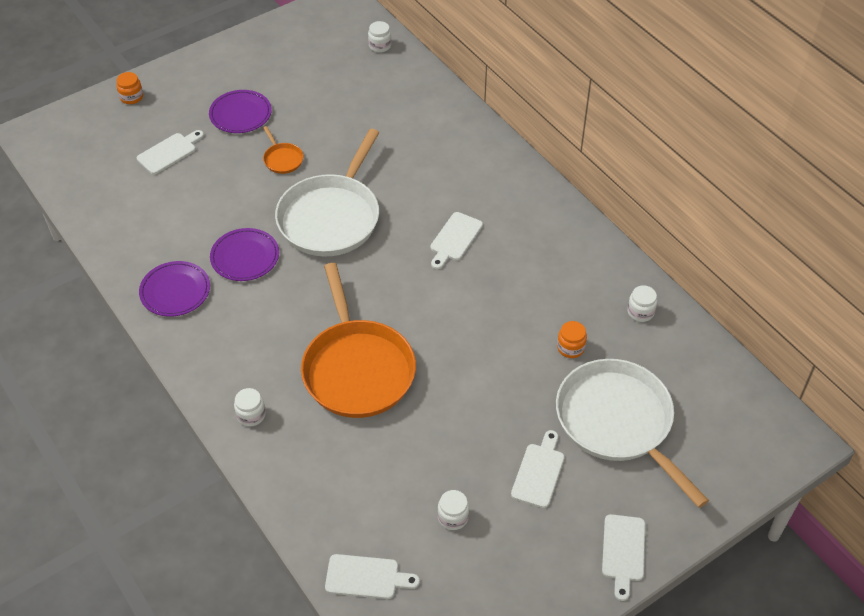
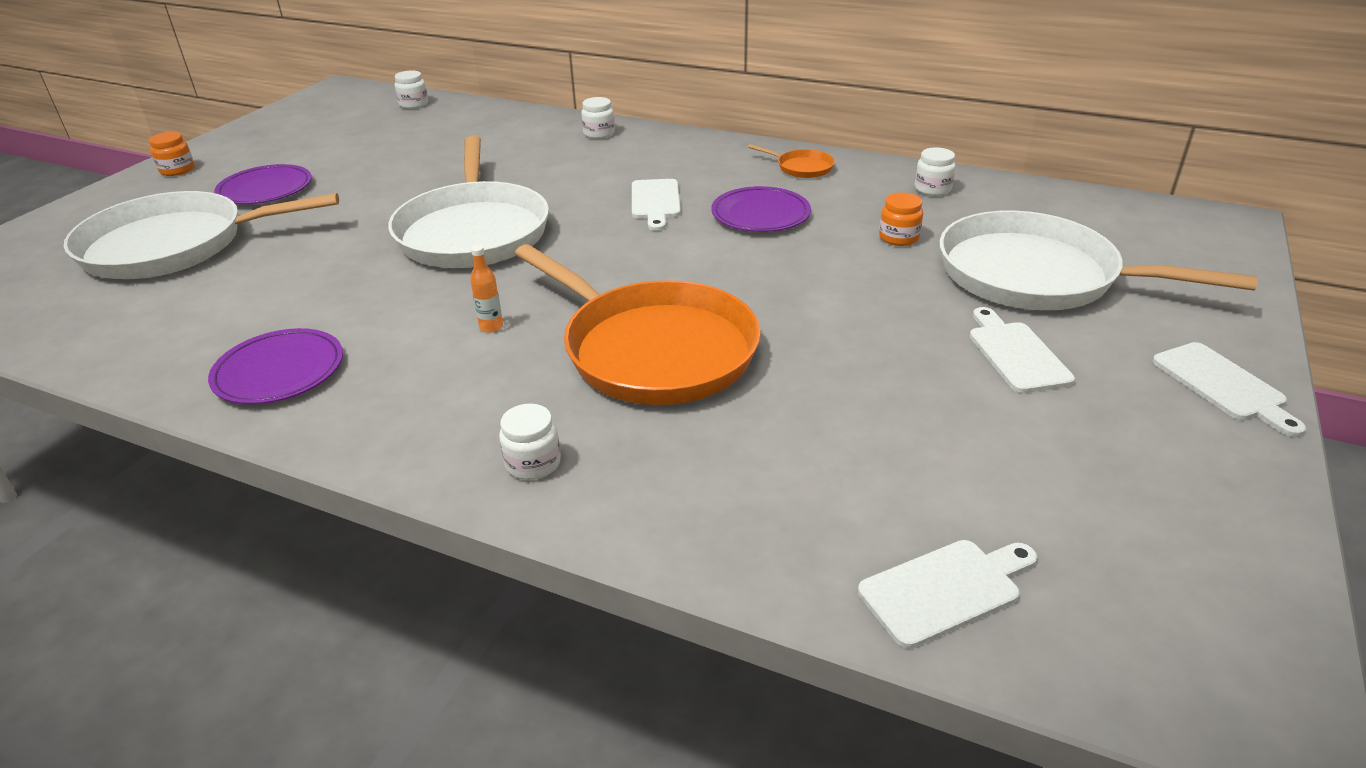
camera: 30 degrees left, 15 degrees down
(131, 97) = (78, 217): orange jar -> orange jar (177, 170)
(169, 152) = (173, 246): white cutting board -> white pan
(245, 257) = (374, 301): purple plate -> purple plate (760, 214)
(282, 159) = (358, 207): orange pan -> orange pan (802, 167)
(290, 309) = (491, 327): none -> orange bottle
(453, 517) = (974, 449): white jar -> white jar (599, 133)

